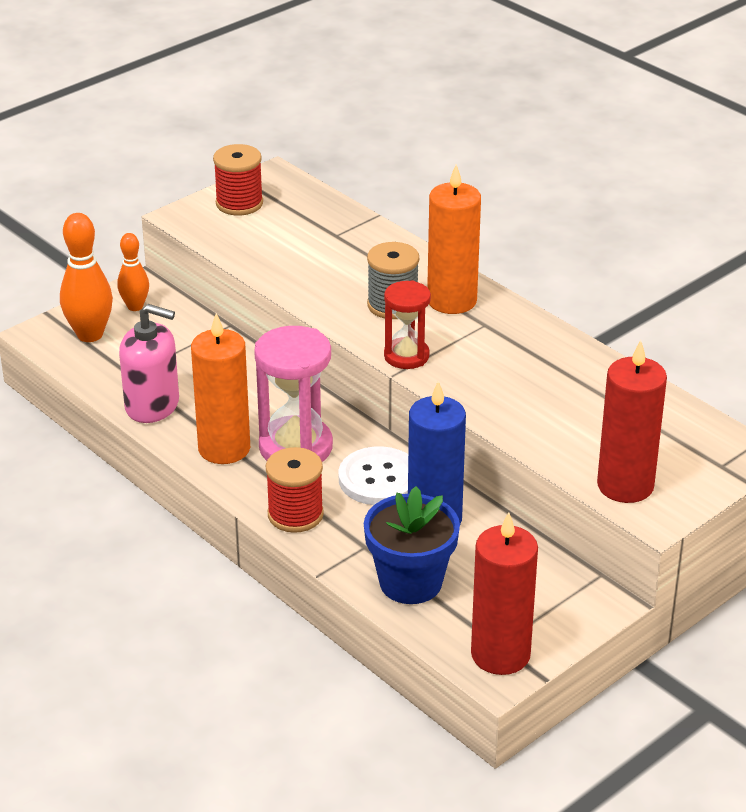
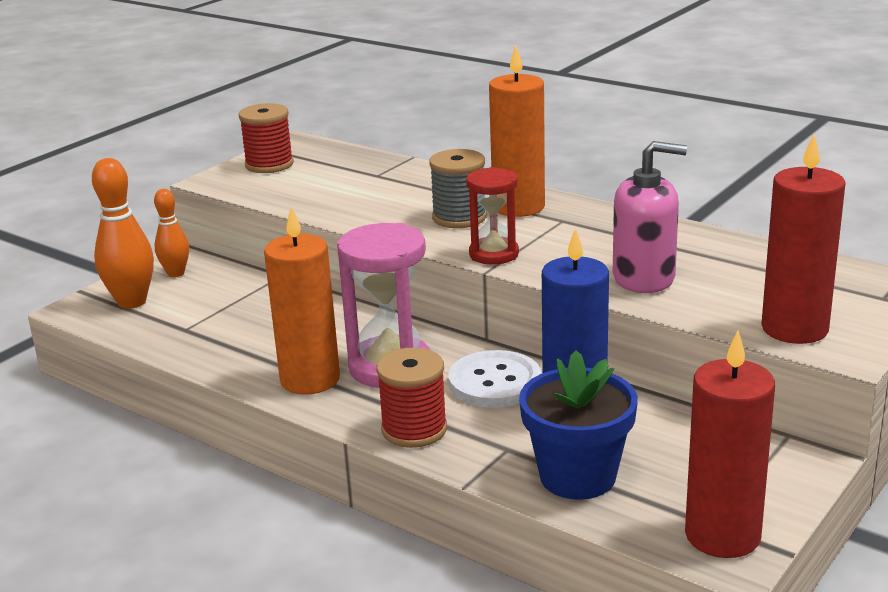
camera: 10 degrees left, 10 degrees down
(152, 405) = (217, 352): pink soap dispenser -> pink soap dispenser (644, 278)

